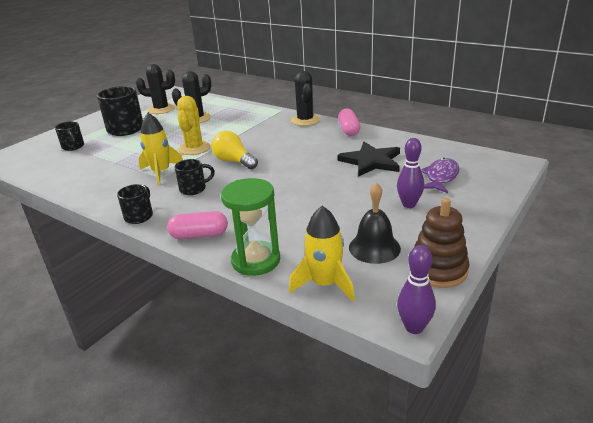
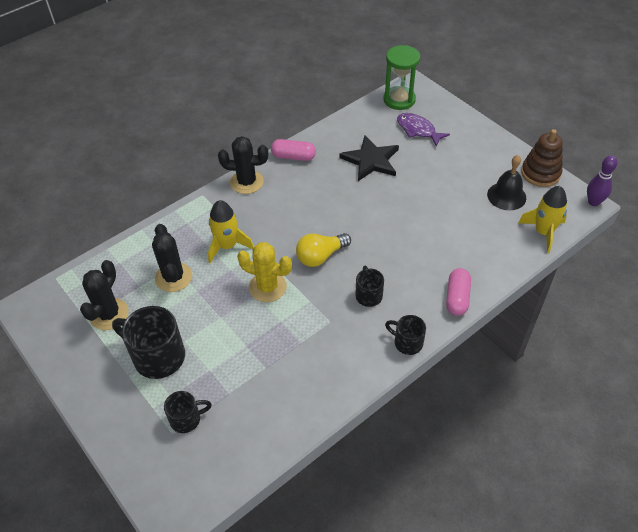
camera: 75 degrees left, 20 degrees up
(161, 172) = (316, 321): yellow rocket -> yellow rocket (227, 246)
(256, 260) = (505, 265): green hourglass -> green hourglass (399, 100)
(409, 204) = (454, 161): purple bowling pin -> none

